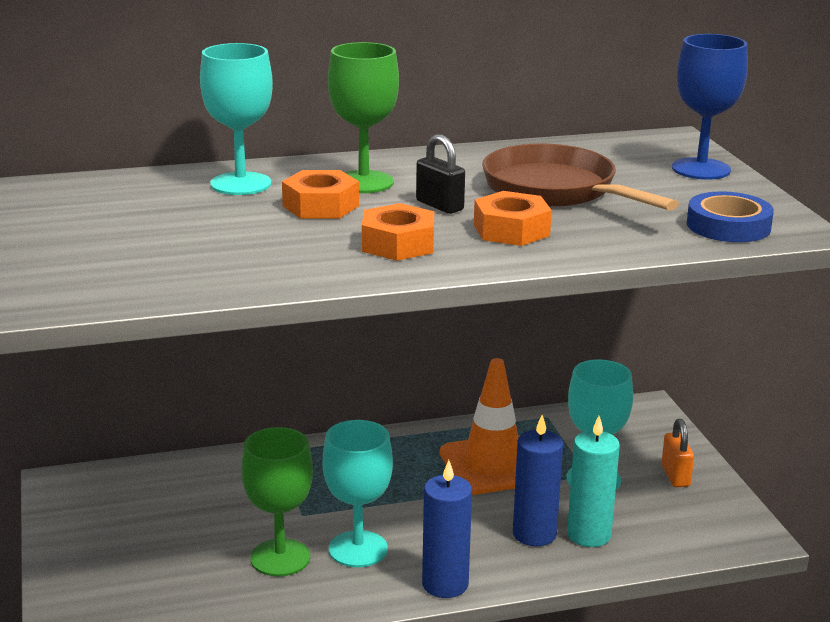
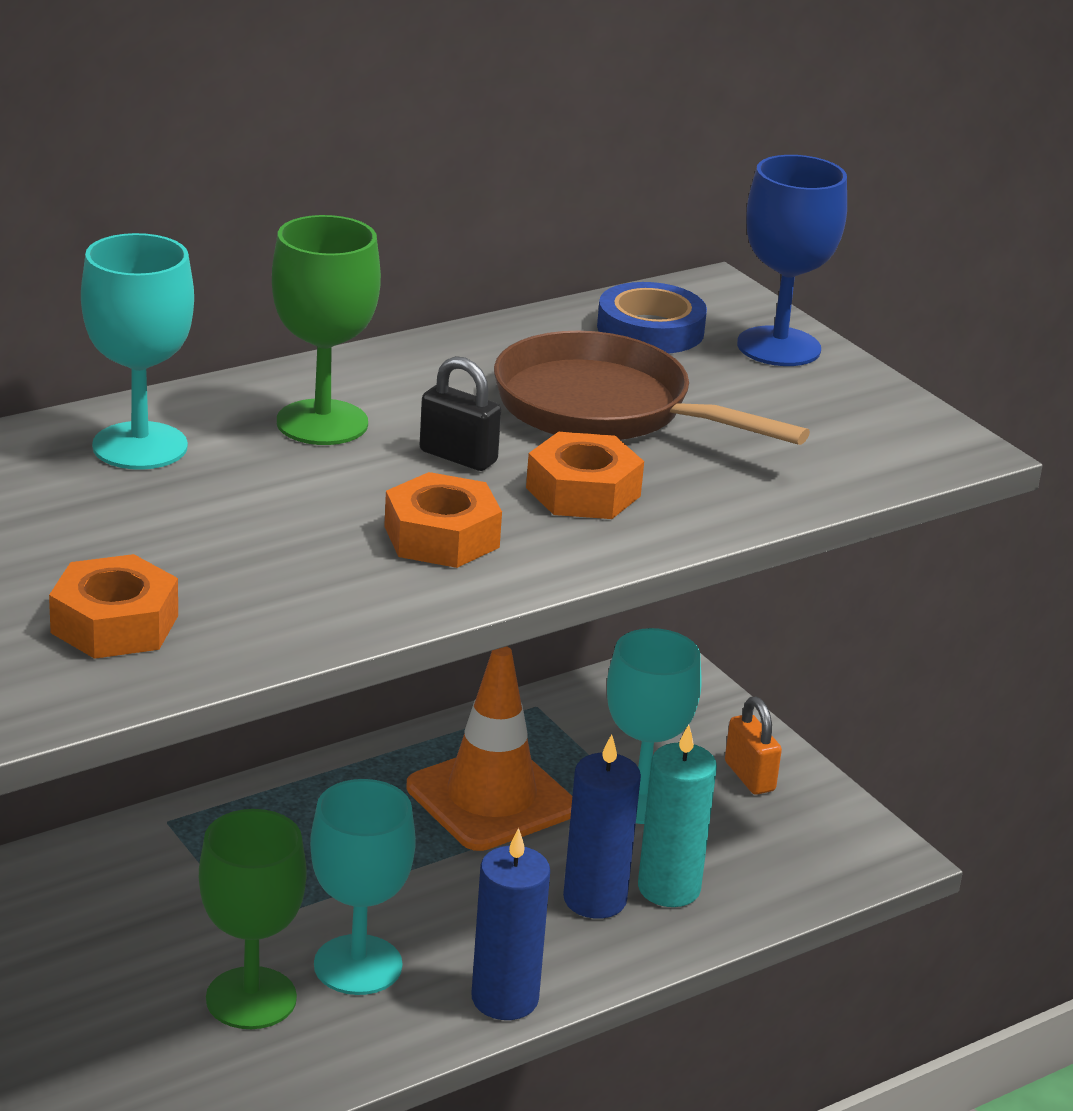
camera: 20 degrees left, 5 degrees up
(320, 206) = (287, 477): orange nut -> orange nut (115, 624)
(728, 226) = (864, 450): blue tape -> blue tape (650, 329)

